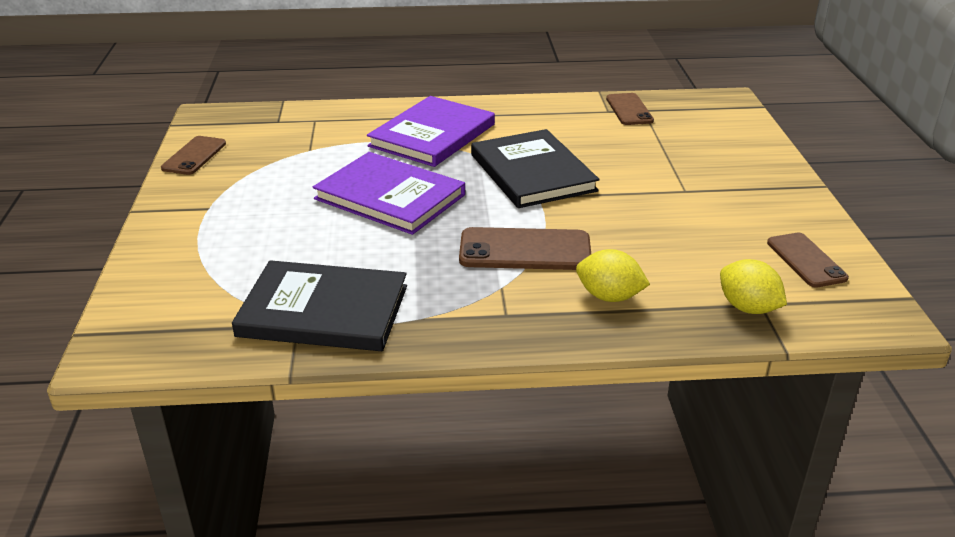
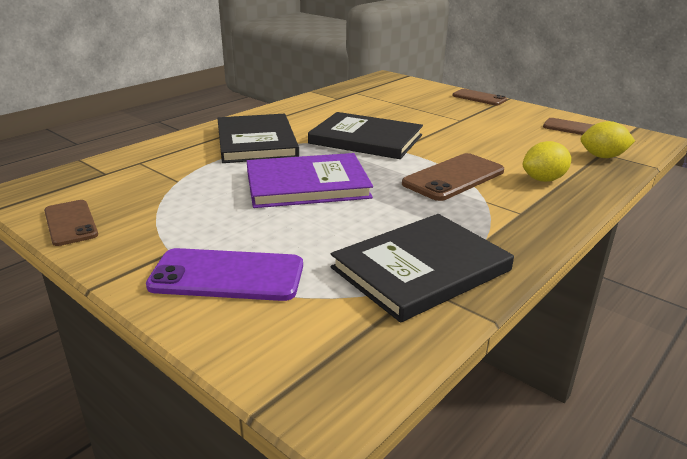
camera: 45 degrees left, 5 degrees down
(206, 243) = (227, 275): none -> purple phone
(432, 135) = (256, 142): purple book -> black book
(629, 110) = (348, 94): brown phone -> brown phone (479, 98)

